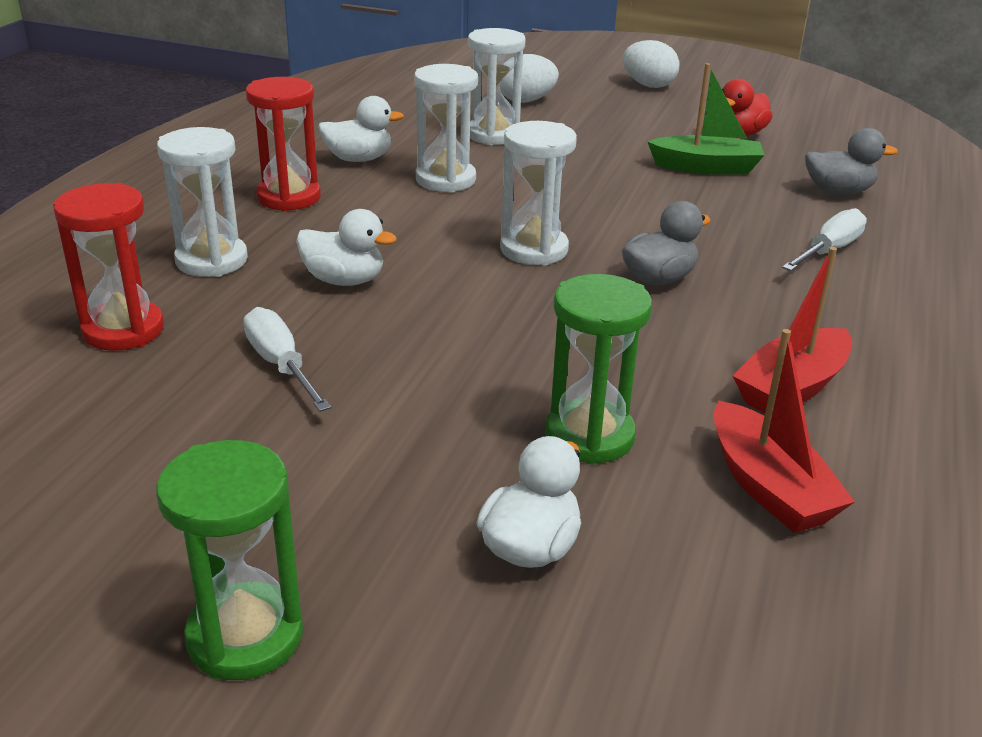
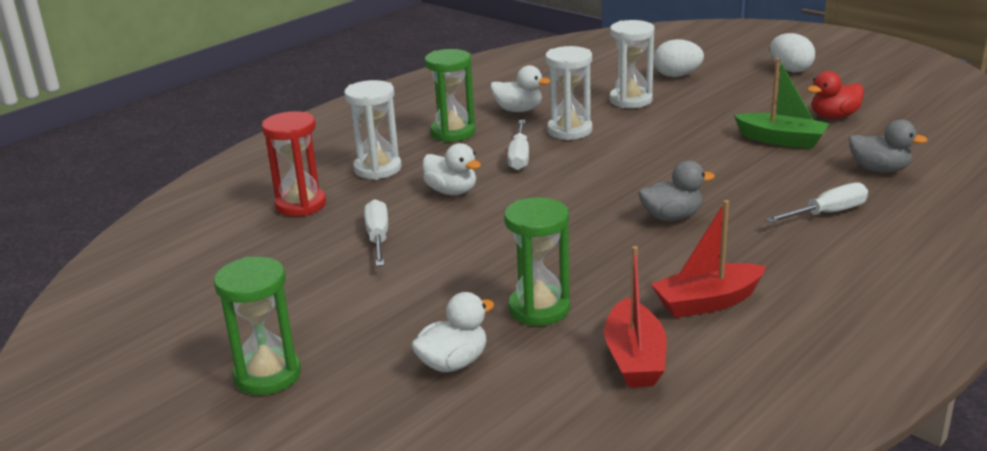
camera: 25 degrees right, 5 degrees down
(289, 197) = (453, 133): red hourglass -> green hourglass
(404, 221) = (519, 157): none -> white screwdriver
(534, 250) = (596, 186): white hourglass -> none

